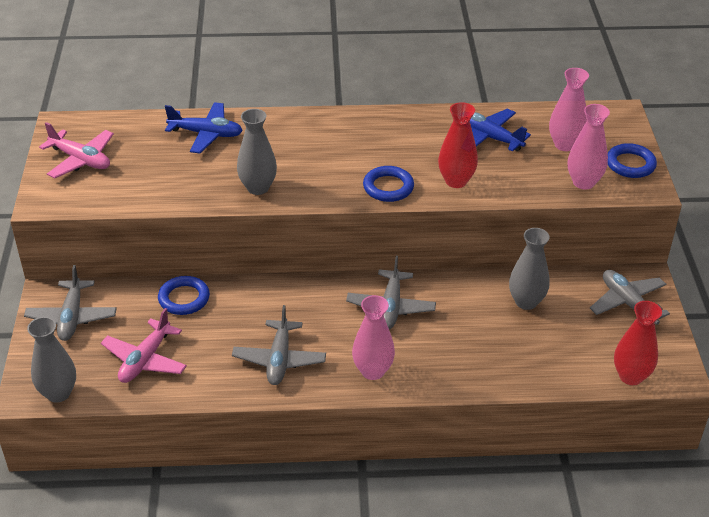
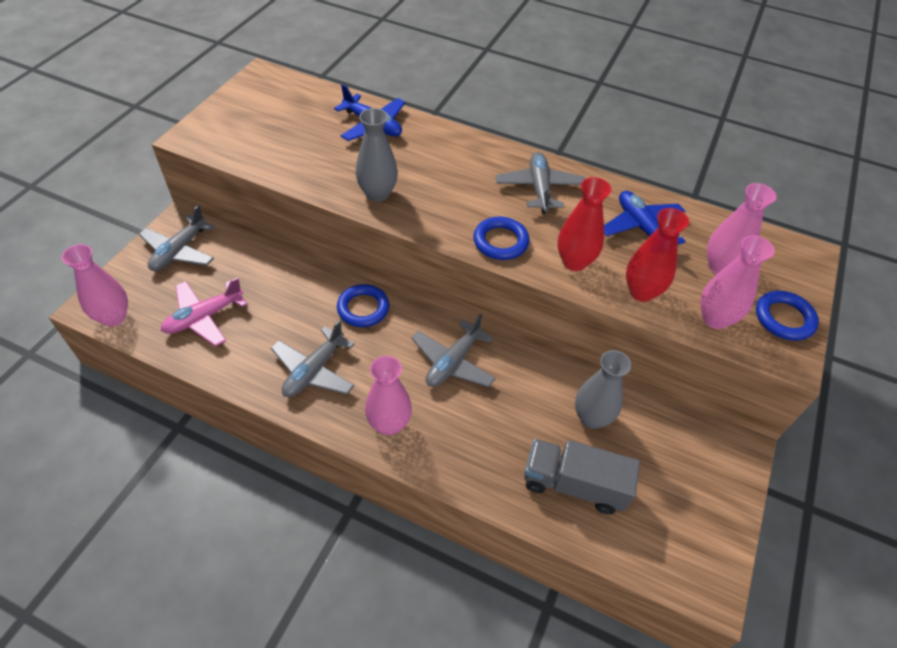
camera: 25 degrees right, 10 degrees up
(58, 393) = (114, 317): grey vase -> pink vase
(81, 160) = (251, 111): pink plane -> none
(184, 298) = (279, 273): blue ring -> blue ring (363, 308)
(543, 351) = (574, 484): none -> grey truck
(628, 303) = (702, 470): grey plane -> grey plane (539, 188)
(631, 376) = (653, 562): red vase -> red vase (641, 292)

